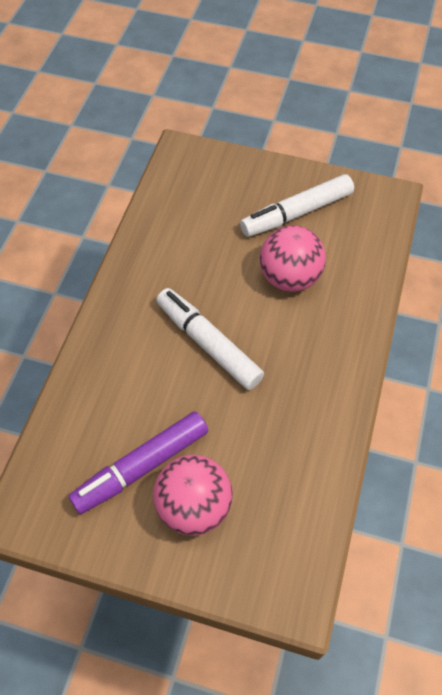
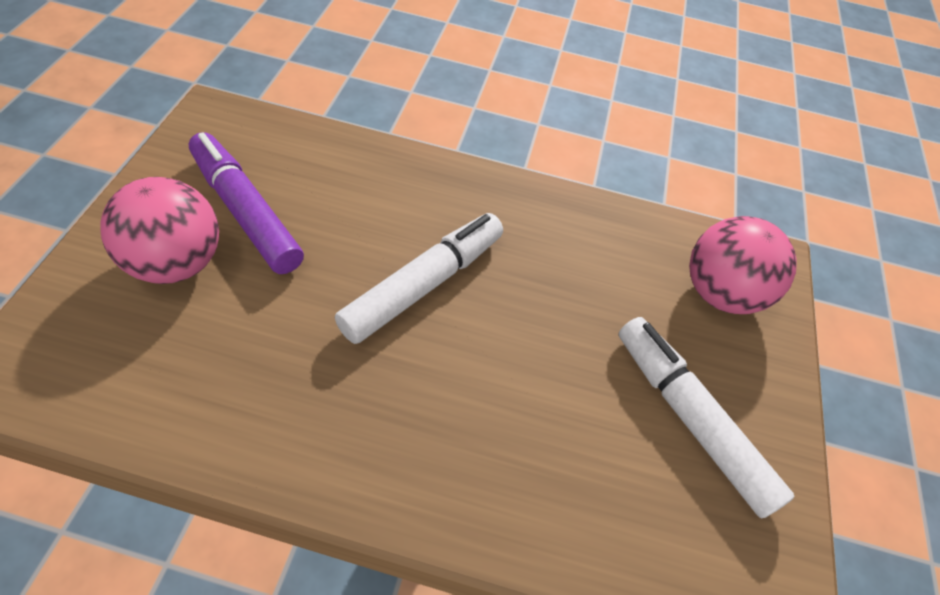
camera: 80 degrees right, 5 degrees down
(289, 278) = (551, 399): pink ball -> pink ball (720, 293)

